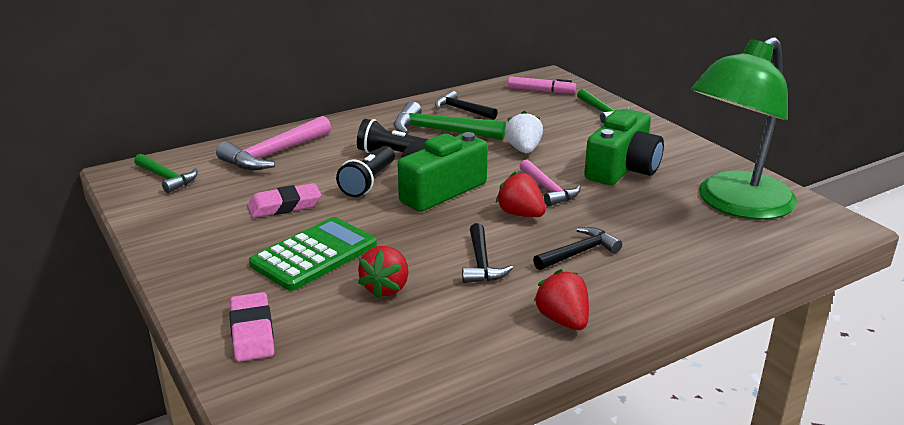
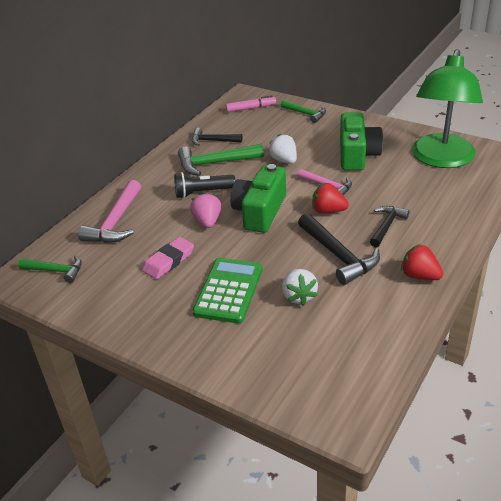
camera: 25 degrees left, 10 degrees up
(252, 332) = (247, 362): pink eraser -> none
(368, 182) = (207, 221): black flashlight -> pink strawberry
(386, 288) = (299, 296): red strawberry -> white strawberry
(481, 263) = (338, 255): black hammer -> black hammer, size x1.58

